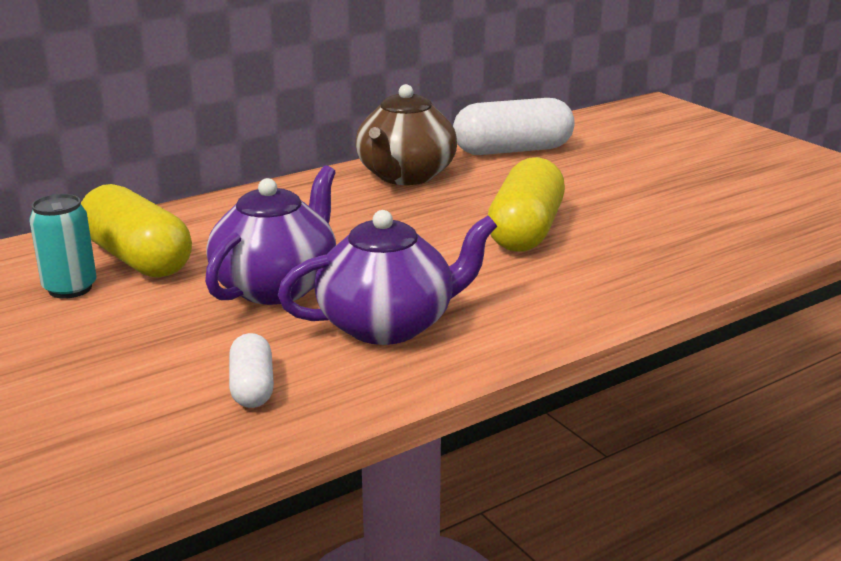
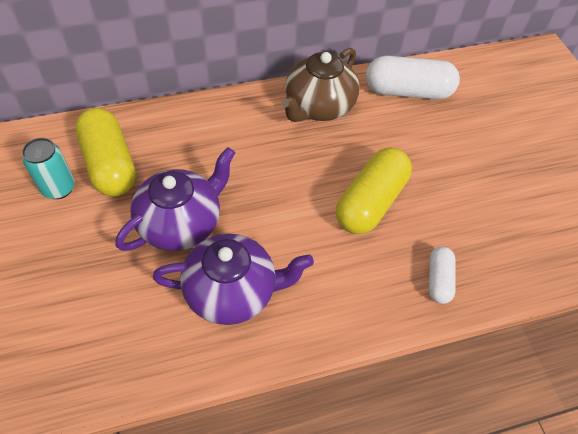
camera: 15 degrees right, 30 degrees up
(252, 387) = (123, 336): white capsule -> white capsule (438, 280)

